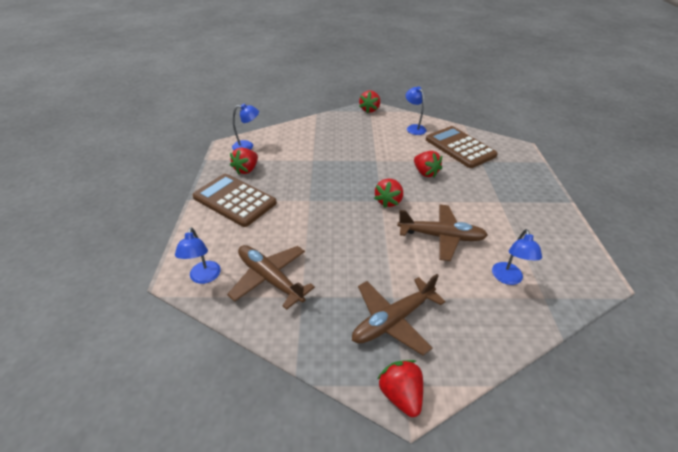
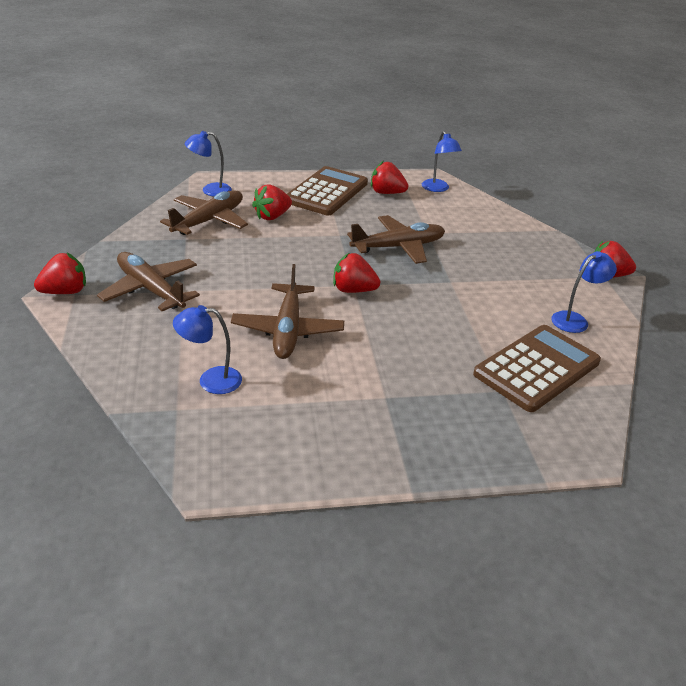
camera: 80 degrees right, 5 degrees down
(331, 175) = (398, 247): none -> brown plane
(425, 173) = (437, 325): red strawberry -> red strawberry (272, 216)

